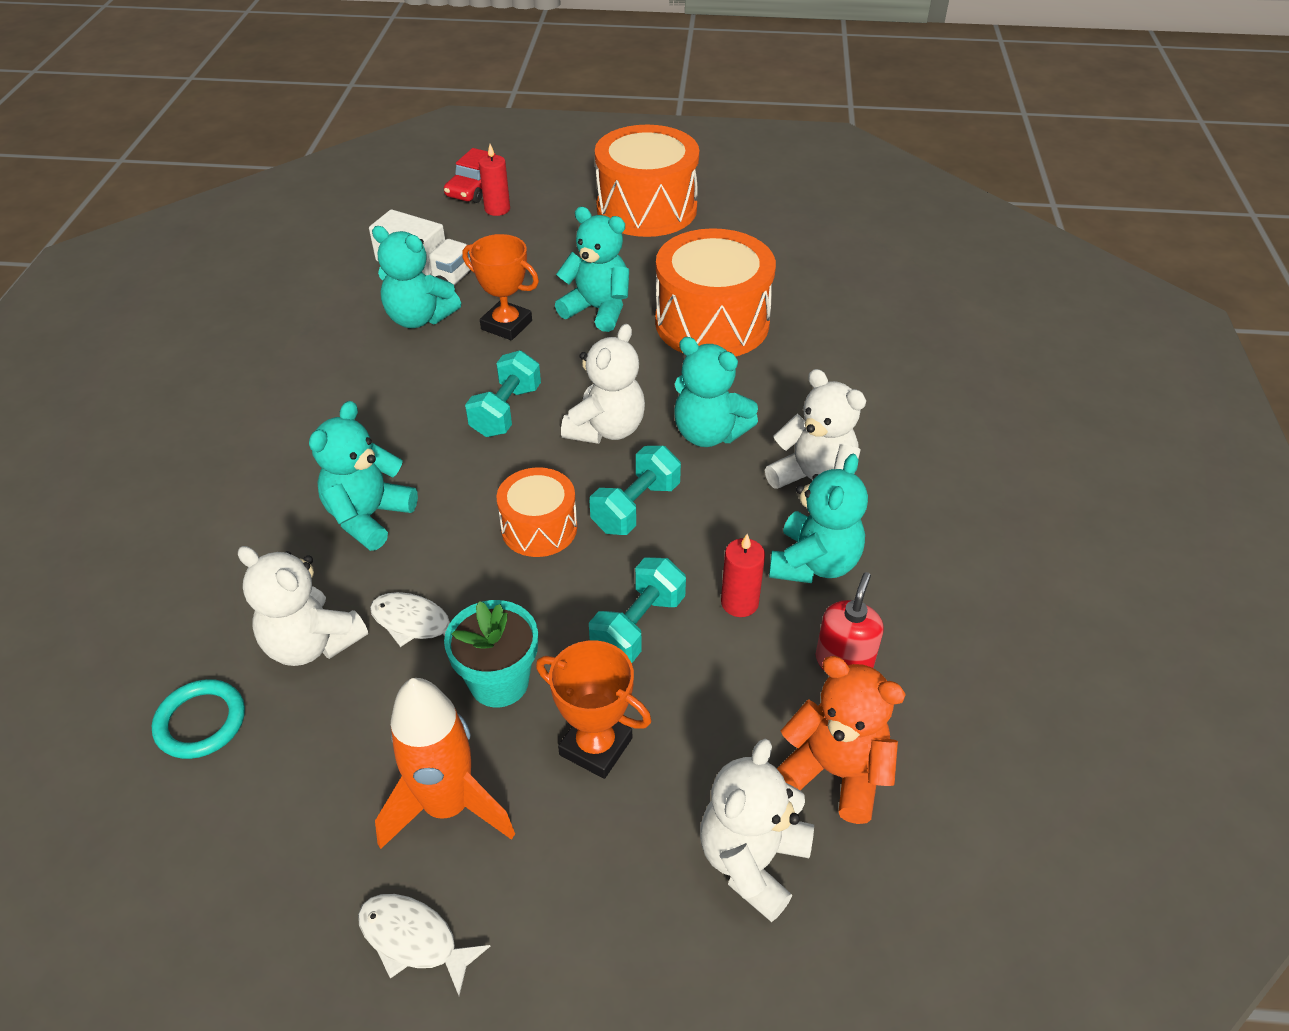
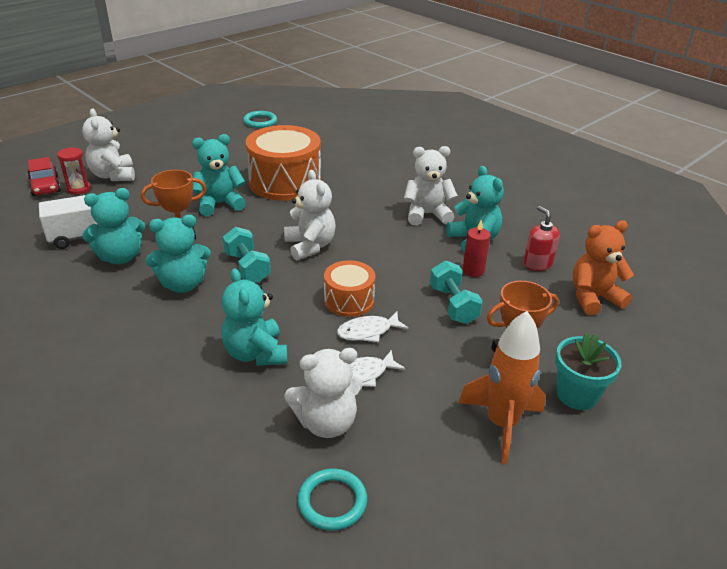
camera: 50 degrees left, 10 degrees down
(413, 939) = (576, 479): white fish -> white fish (368, 332)
(497, 209) = (79, 189): red candle -> red hourglass
(499, 682) = (438, 366): turquoise flower pot -> turquoise flower pot (576, 395)
(636, 507) = (376, 266): turquoise dumbbell -> none
(646, 209) = (170, 153): orange drum -> none
(709, 433) = (357, 222): turquoise teddy bear -> turquoise teddy bear (183, 284)
(752, 860) = (620, 344): white teddy bear -> white teddy bear (113, 175)
(817, 214) = (260, 122): none -> turquoise ring

